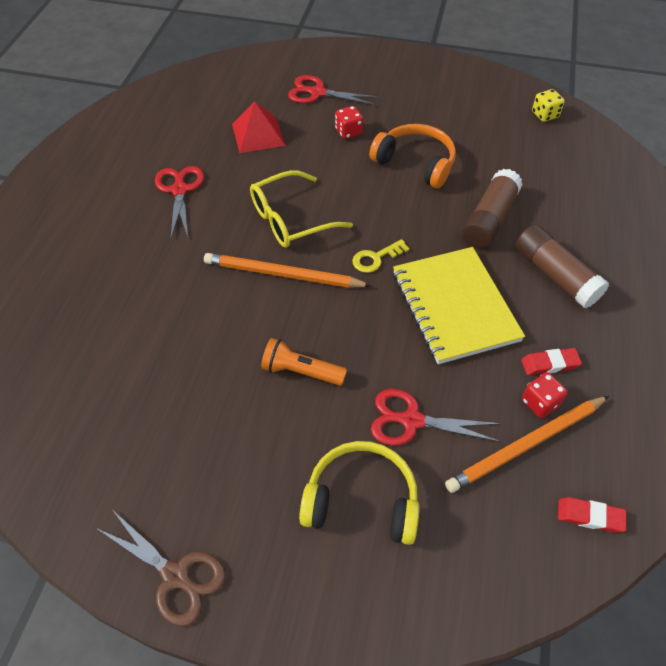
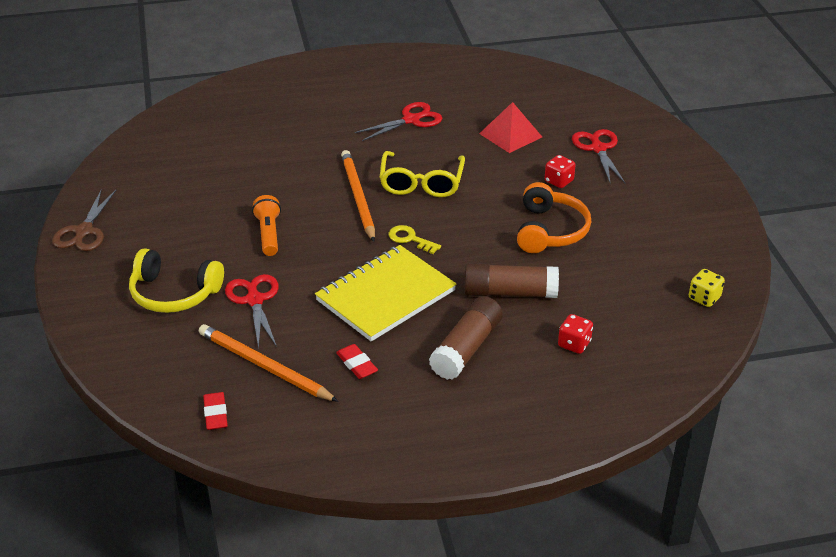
camera: 65 degrees right, 15 degrees down
(291, 219) = (421, 183): yellow glasses -> yellow glasses turned 120 degrees counterclockwise
(361, 500) = (174, 293): yellow headphones -> yellow headphones turned 120 degrees clockwise
(540, 403) = (311, 366): red dice -> red dice (574, 344)

